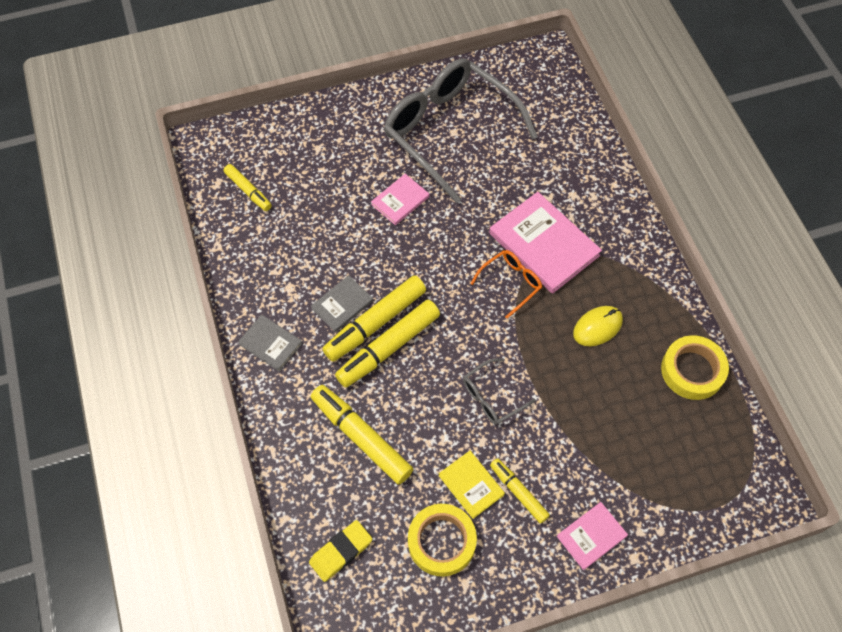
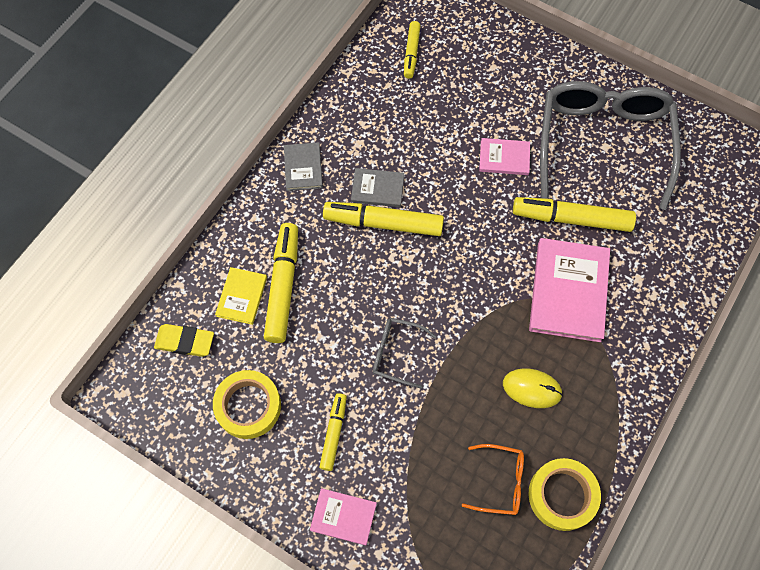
camera: 50 degrees right, 5 degrees up
(389, 348) = (371, 248): yellow marker -> yellow marker (571, 219)
(471, 485) = (311, 393): yellow book -> yellow book (242, 296)
(510, 283) = (508, 293): orange glasses -> orange glasses (500, 481)

